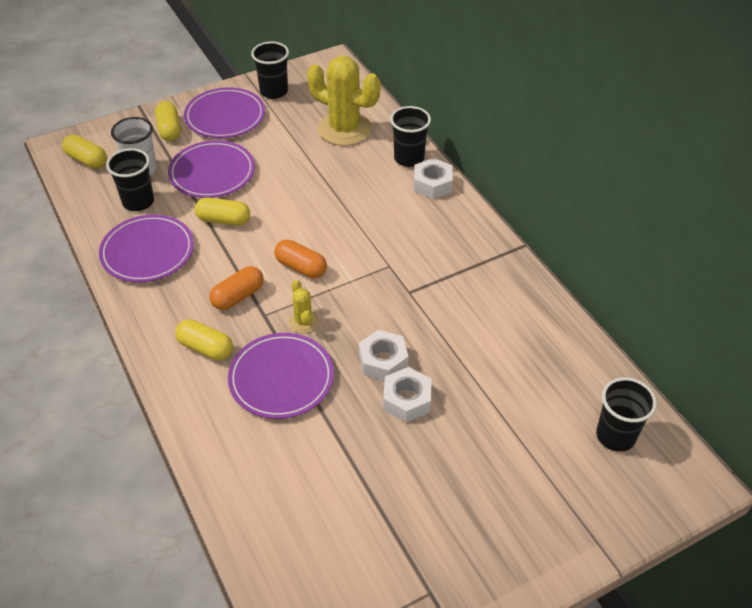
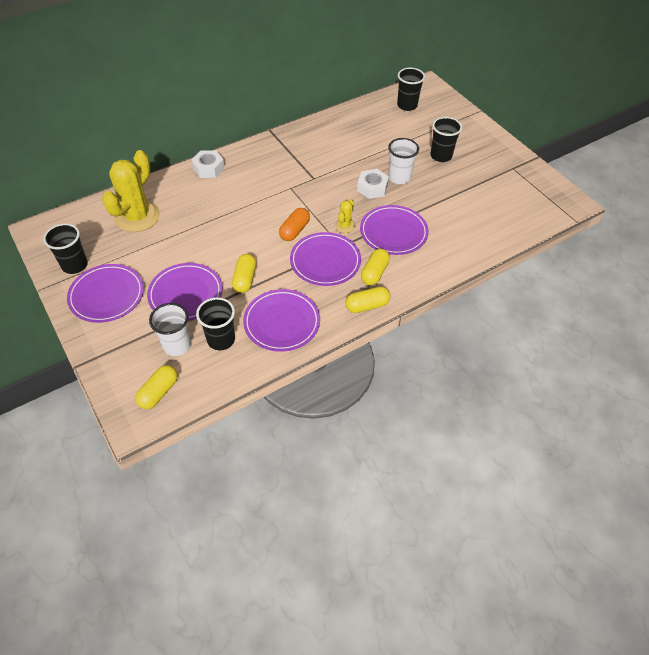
camera: 95 degrees left, 5 degrees up
(169, 129) = (120, 334): yellow capsule -> yellow capsule (367, 306)
(238, 296) = (325, 261): orange capsule -> purple plate
(303, 322) = (345, 225): yellow cactus -> yellow cactus turned 45 degrees counterclockwise
(407, 400) = (399, 177): white nut -> white cup
(409, 158) = (178, 180): black cup -> black cup (441, 156)

